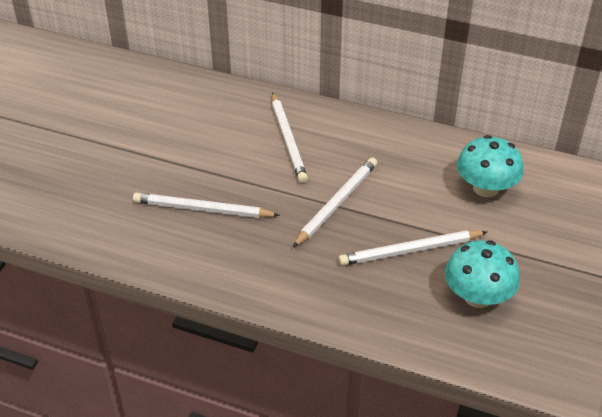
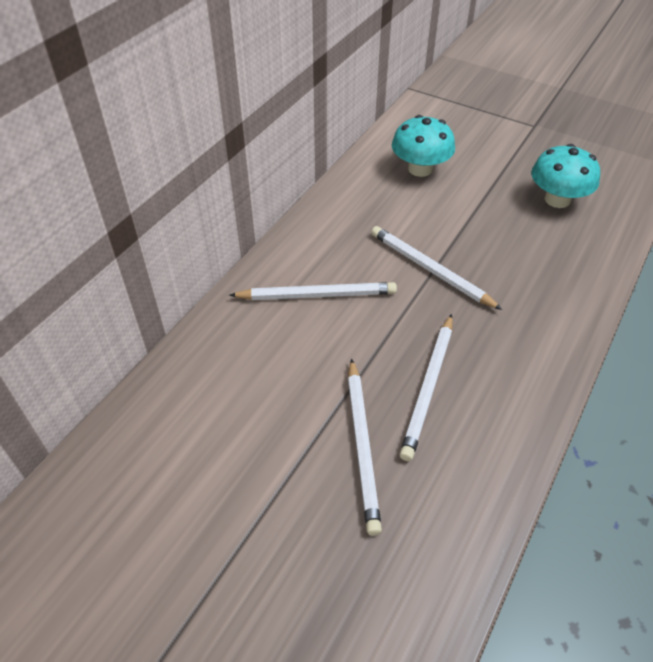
camera: 80 degrees left, 5 degrees up
(410, 251) = (501, 229): white pencil -> white pencil (362, 445)

